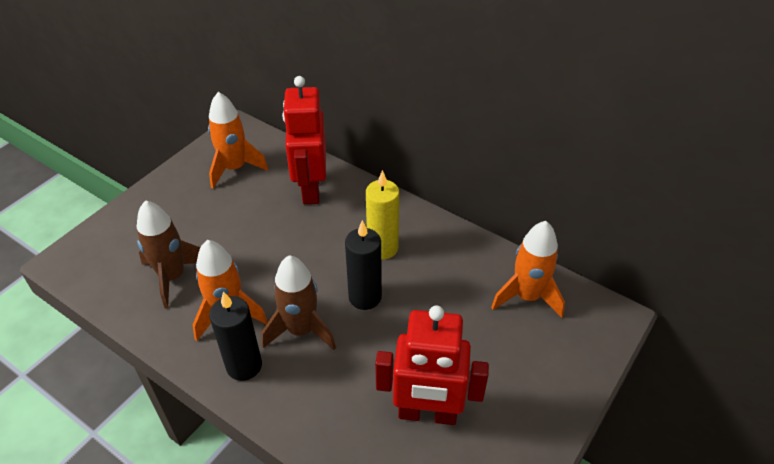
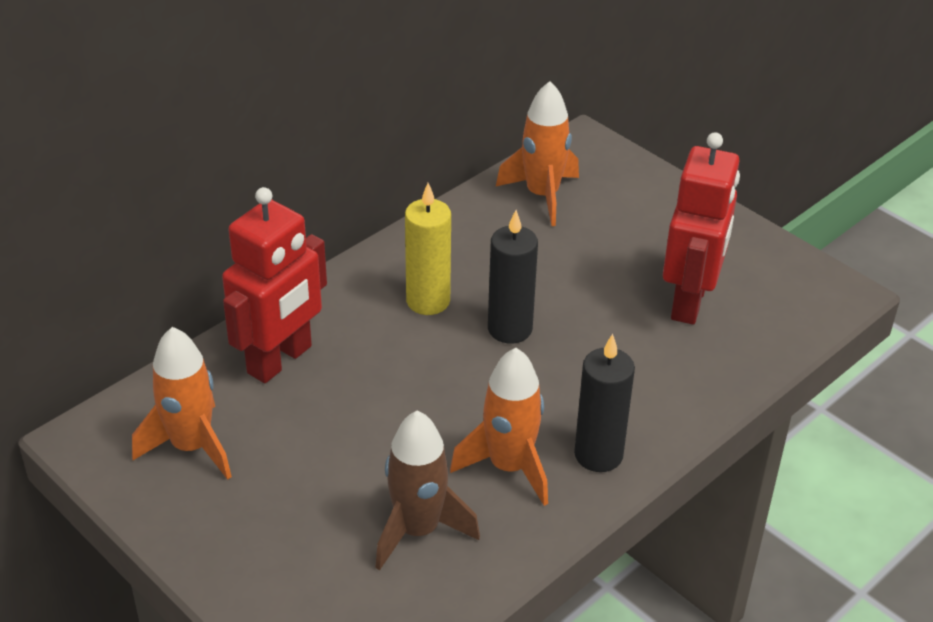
camera: 80 degrees left, 5 degrees down
(301, 330) = (551, 395): brown rocket -> none
(310, 189) = (280, 360): red robot -> red robot turned 60 degrees counterclockwise

